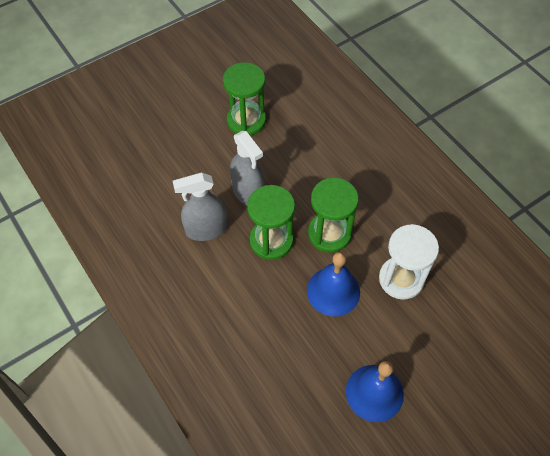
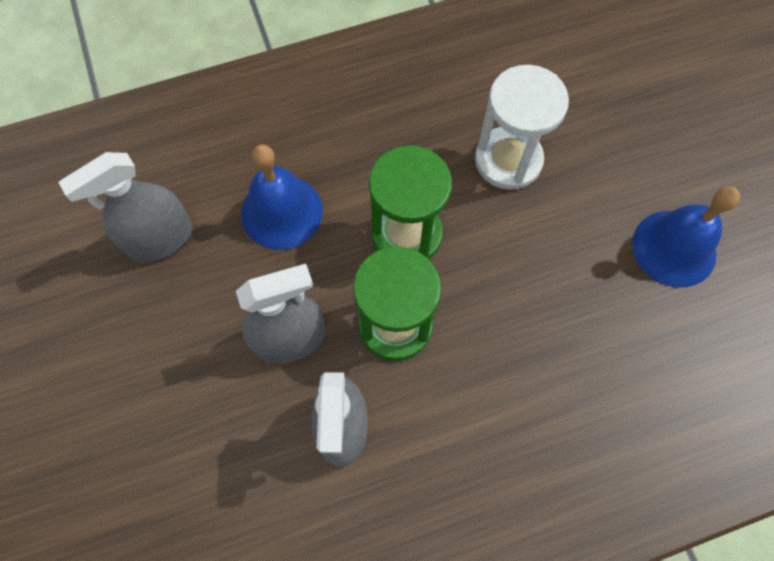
camera: 75 degrees left, 10 degrees up
(246, 120) = (136, 305): green hourglass -> none
(285, 119) = (160, 239): none -> grey spray bottle
(333, 291) = (507, 257): blue bell -> blue bell (281, 212)

